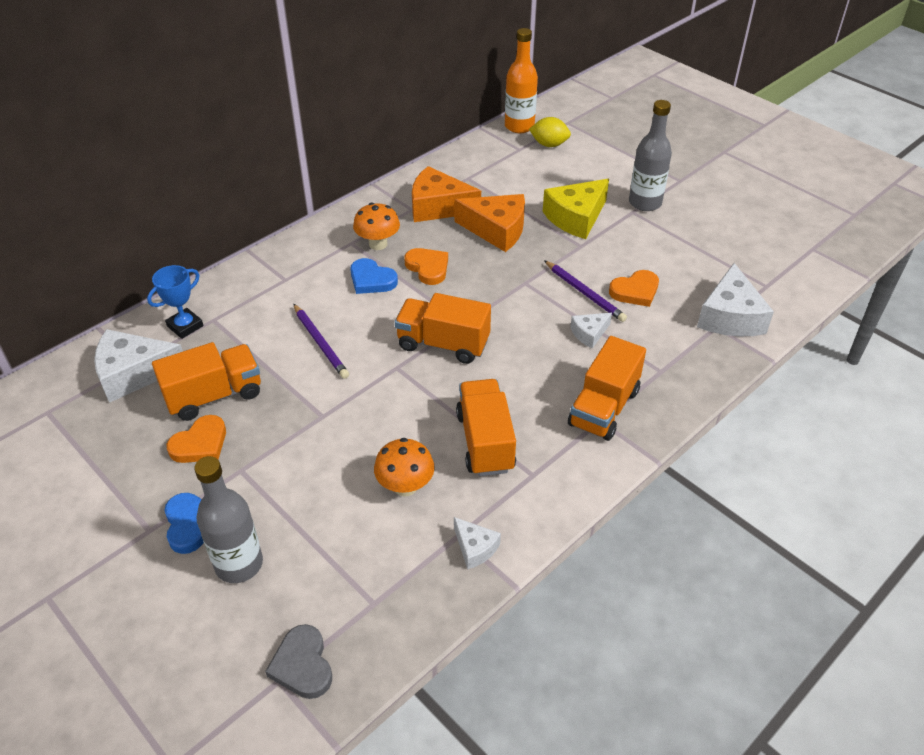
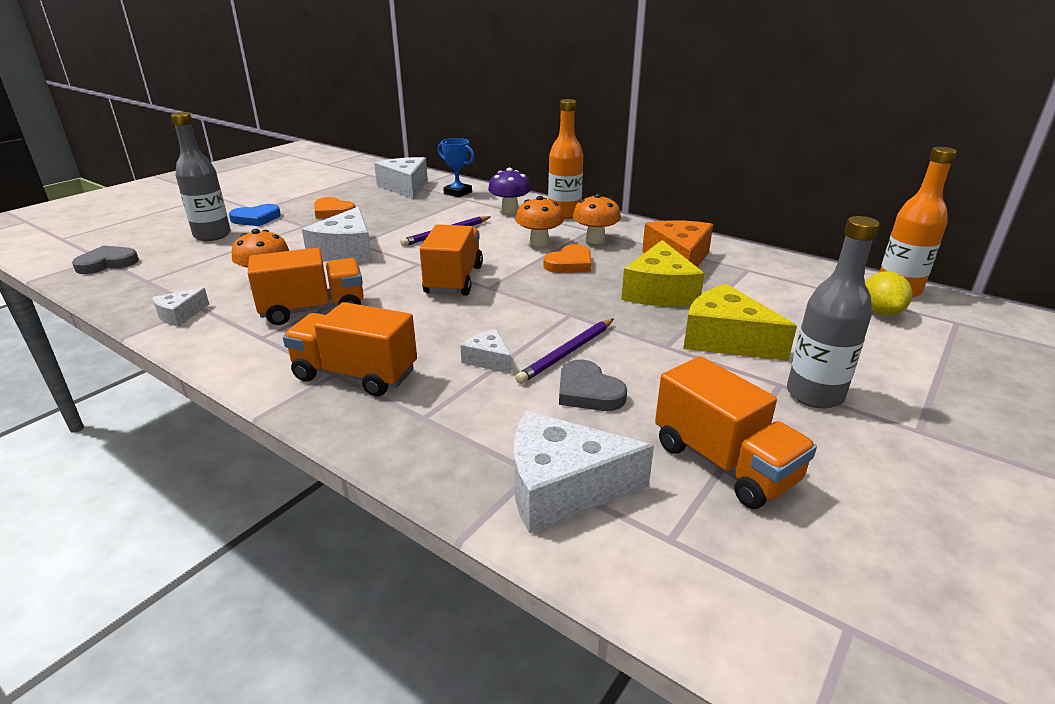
camera: 80 degrees right, 15 degrees down
(214, 395) = (382, 209): orange truck -> orange truck (724, 463)
(268, 289) = (510, 210): none -> purple mushroom
(299, 252) = (564, 214): none -> orange bottle
(343, 424) = (346, 251): none -> white cheese
(371, 280) = (539, 243): blue heart -> orange mushroom
(497, 230) = (659, 292): orange cheese -> yellow cheese
(635, 291) = (588, 391): orange heart -> grey heart

